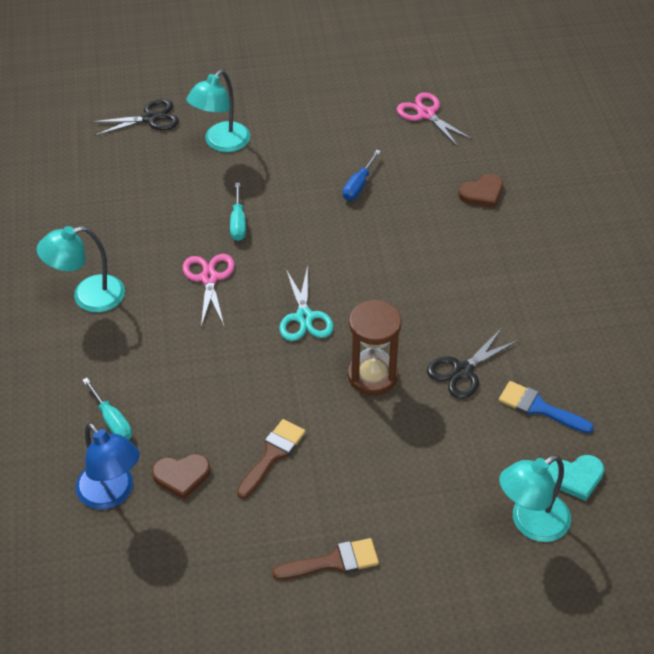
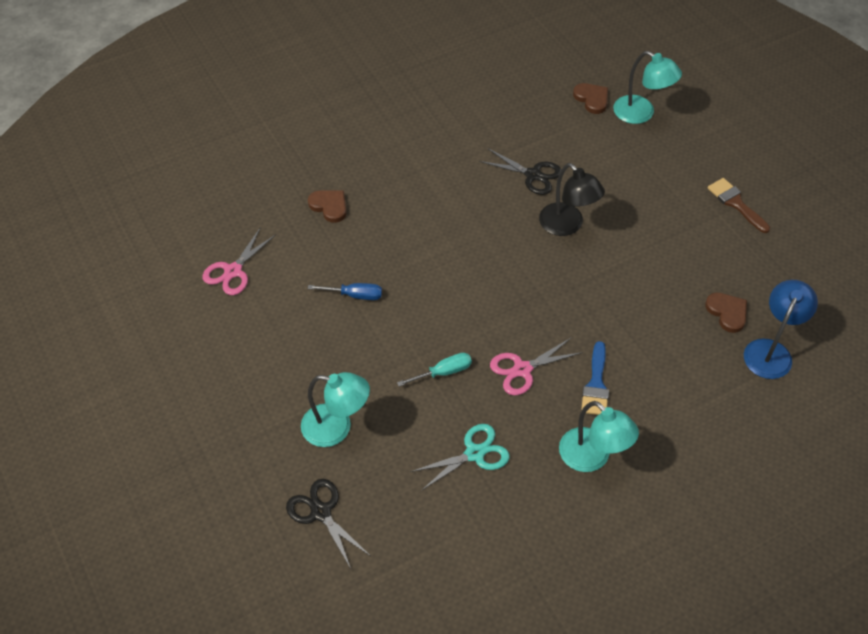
camera: 110 degrees left, 5 degrees up
(112, 421) = (708, 379): turquoise screwdriver -> none
(272, 455) = (674, 263): brown brush -> none
(304, 317) = (531, 286): turquoise scissors -> turquoise scissors (474, 453)
(372, 376) = (567, 226): brown hourglass -> black lamp
(539, 408) = (543, 127): blue brush -> blue brush (596, 385)
(576, 478) = (592, 99): turquoise heart -> brown heart

